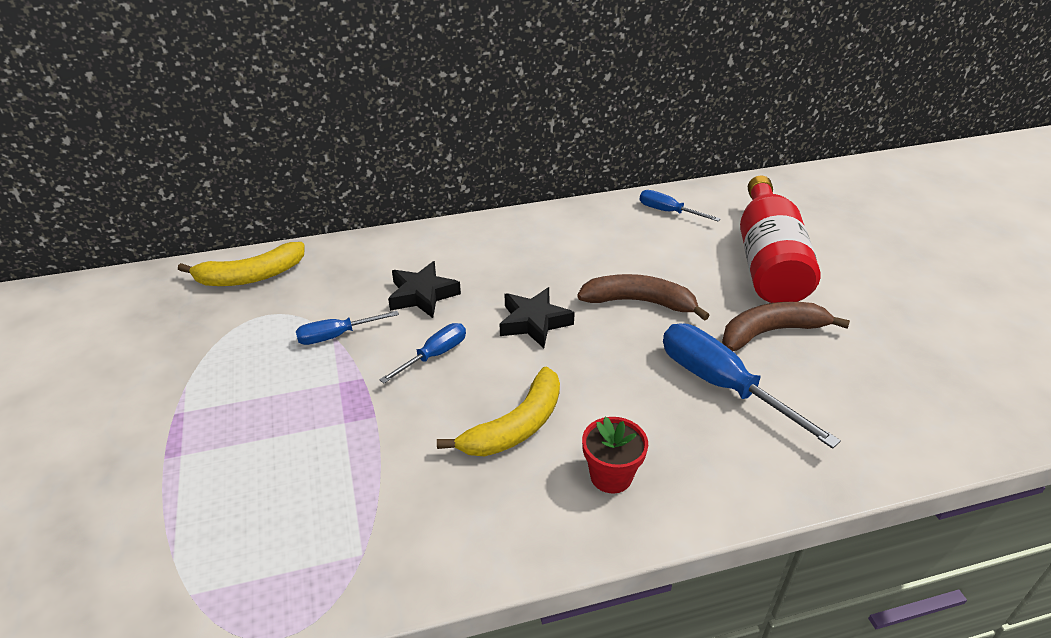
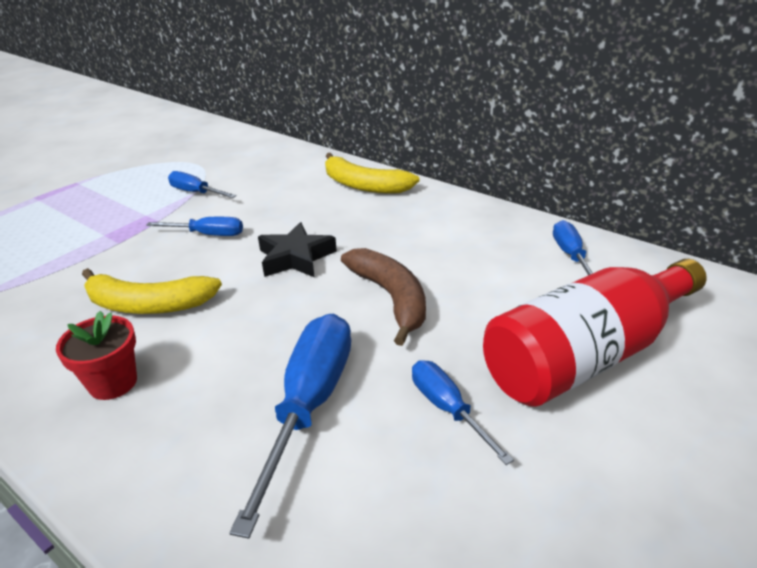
camera: 55 degrees right, 5 degrees down
(250, 276) = (231, 143): yellow banana -> yellow banana (364, 185)
(422, 295) = (277, 200): black star -> none
(771, 332) = (447, 409): brown banana -> blue screwdriver

